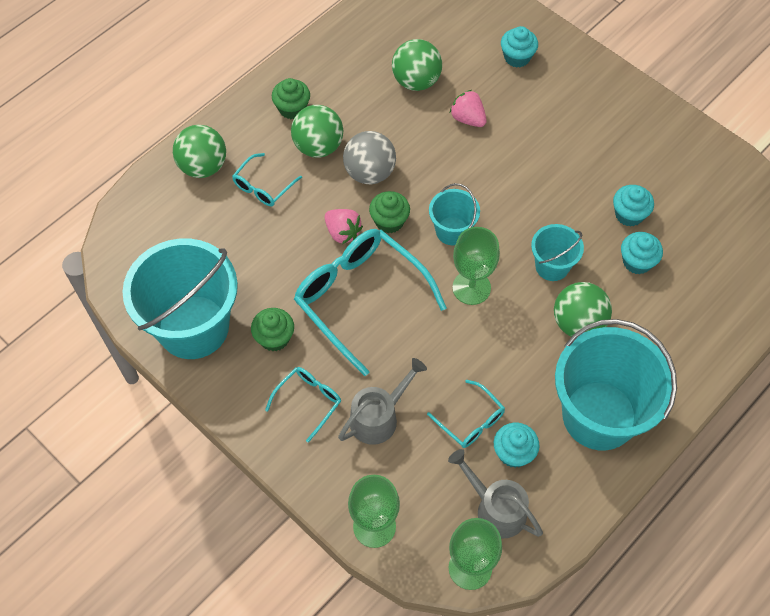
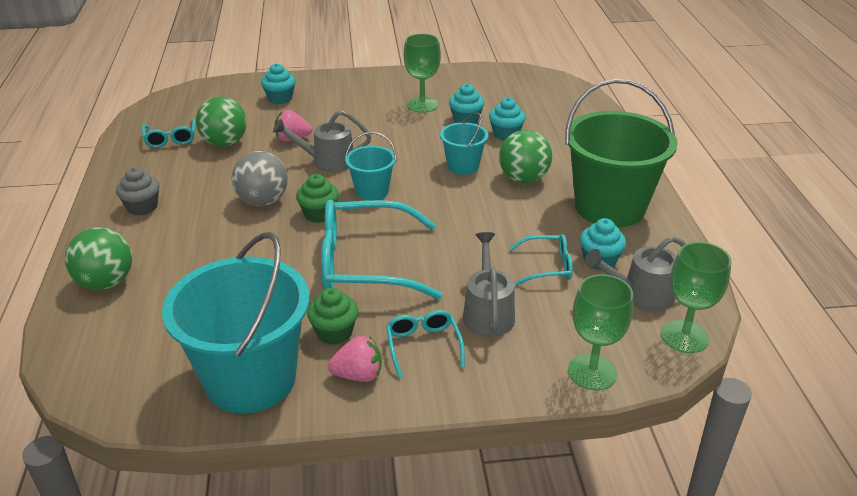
camera: 50 degrees left, 25 degrees down
(263, 186) = (183, 260): turquoise glasses -> turquoise glasses (170, 139)
(292, 108) = (142, 207): green cupcake -> grey cupcake
(318, 146) = (198, 213): green ball -> none
(342, 232) = (293, 241): pink strawberry -> pink strawberry (358, 375)
(461, 169) = (327, 161): none -> grey watering can
(471, 288) = (432, 207): green goblet -> green goblet (422, 105)
(599, 415) = (609, 207): turquoise bucket -> green bucket

